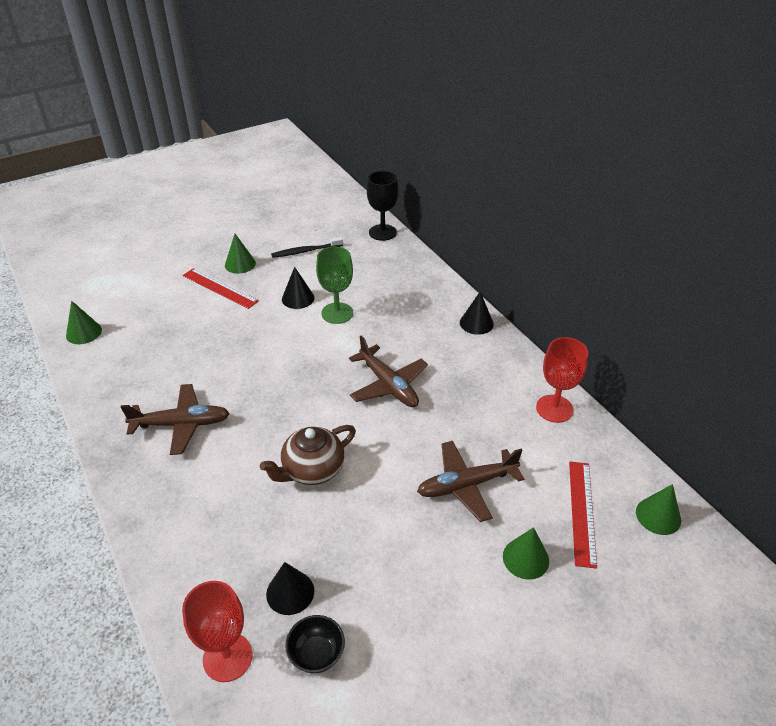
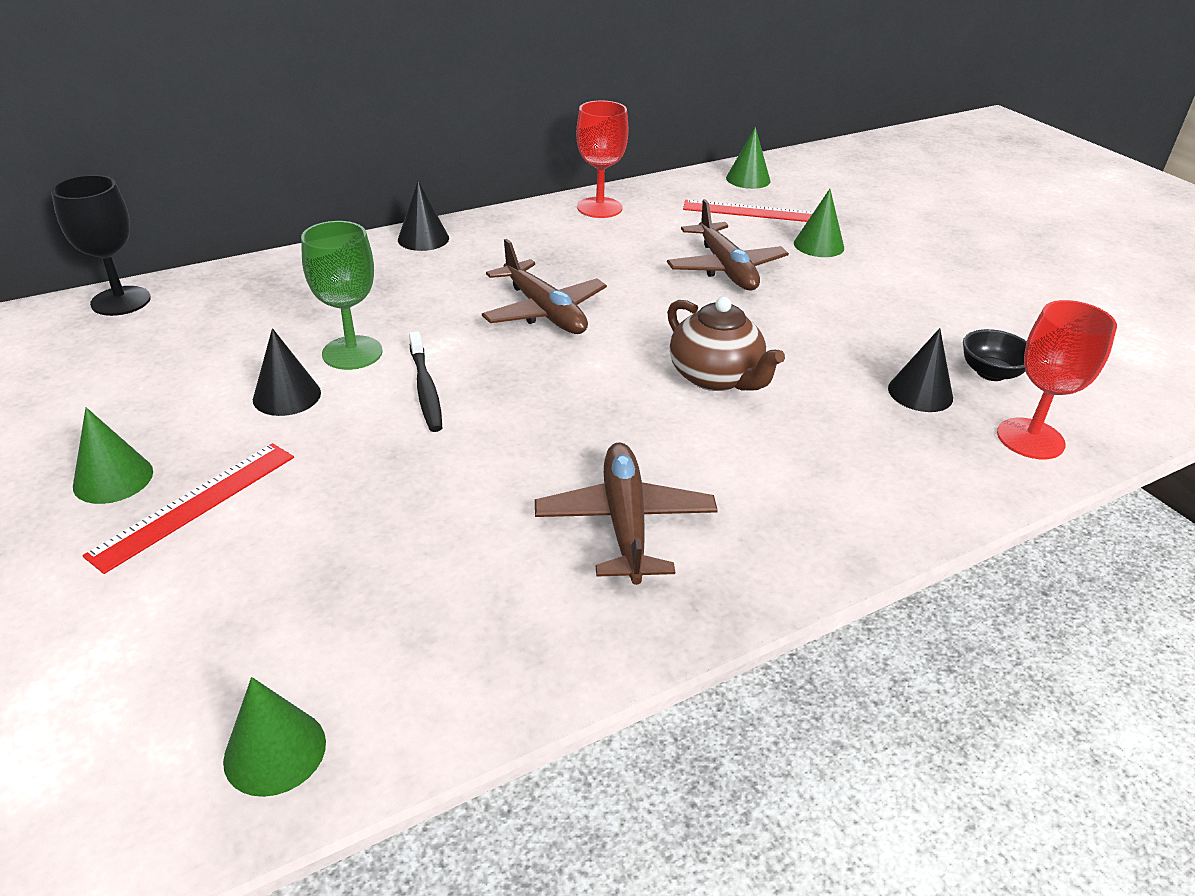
camera: 90 degrees left, 5 degrees down
(305, 251) = (123, 388): black toothbrush -> black toothbrush (425, 389)
(388, 385) = (544, 311): brown plane -> brown plane turned 90 degrees clockwise

